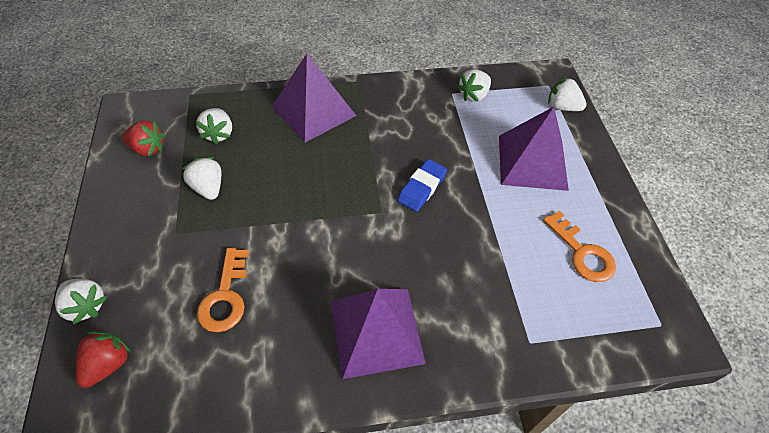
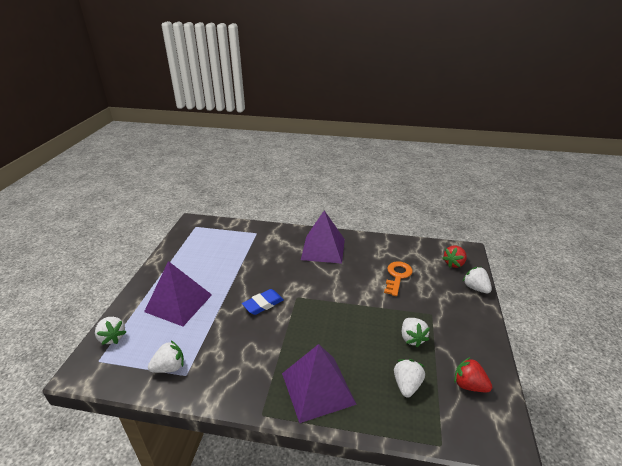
camera: 160 degrees left, 20 degrees down
(582, 253) = (200, 254): orange key -> none

